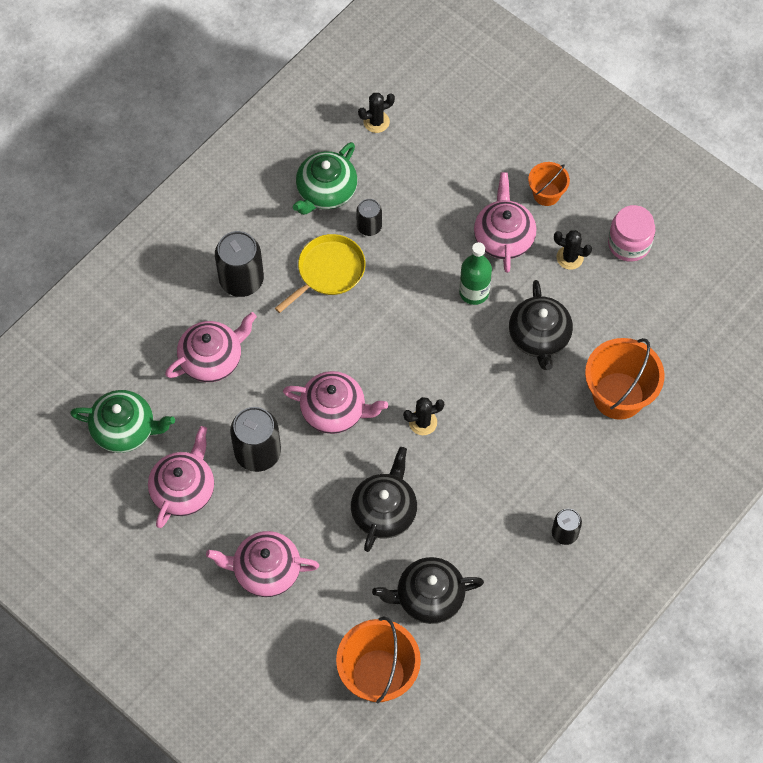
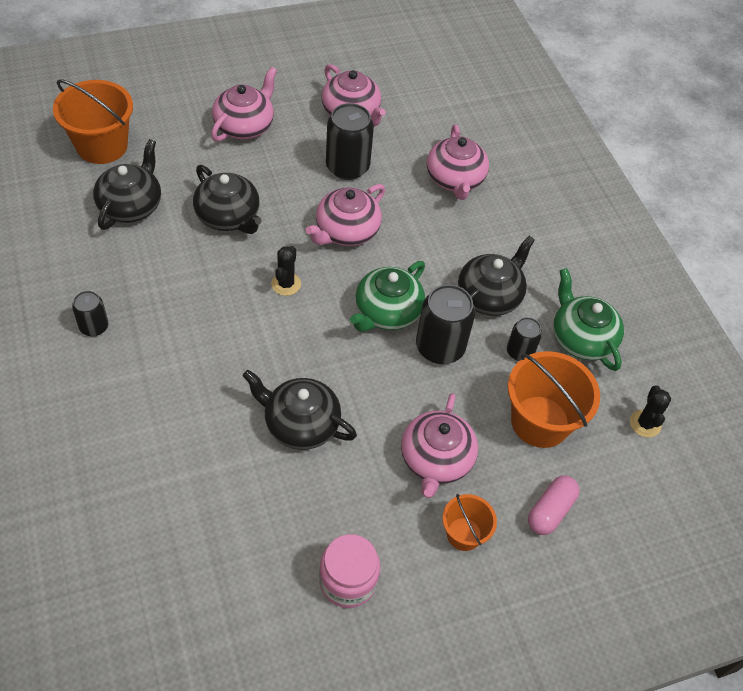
camera: 115 degrees right, 10 degrees down
(125, 429) = (429, 105): green teapot -> green teapot (387, 312)
(241, 280) = (520, 232): black can -> black can (440, 347)
(328, 271) = (489, 296): yellow pan -> black teapot
(474, 292) = (389, 397): green bottle -> none
(491, 151) = (550, 510): none -> pink capsule
(503, 237) = (436, 460): pink teapot -> pink teapot turned 75 degrees clockwise
(570, 257) = (370, 508): black cactus -> none
(618, 395) = (184, 454): orange bucket -> orange bucket (540, 421)

